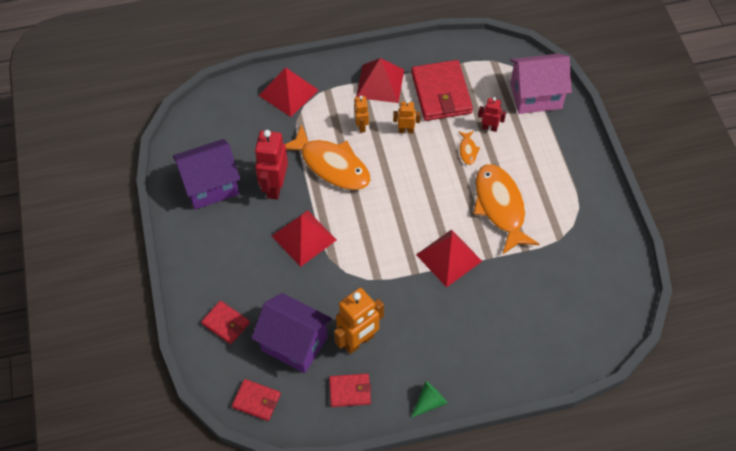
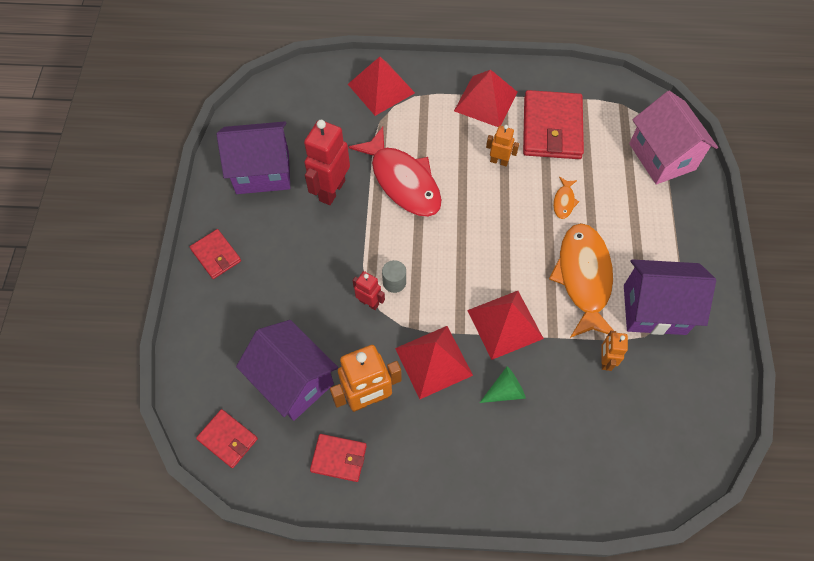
camera: 15 degrees right, 5 degrees up
(226, 323) = (225, 335): red wallet -> red wallet (216, 255)
(303, 238) = (345, 257): red pyramid -> red pyramid (433, 361)
(331, 165) = (402, 181): orange fish -> red fish
(350, 247) = (394, 282): none -> grey cylinder
(361, 126) = (449, 144): orange robot -> orange robot (605, 360)
(429, 402) = (429, 500): green cone -> green cone (505, 391)
(489, 128) = (597, 181): red robot -> red robot (369, 302)
(536, 96) = (662, 156): pink house -> pink house turned 60 degrees clockwise
(561, 217) = (654, 309): none -> purple house

